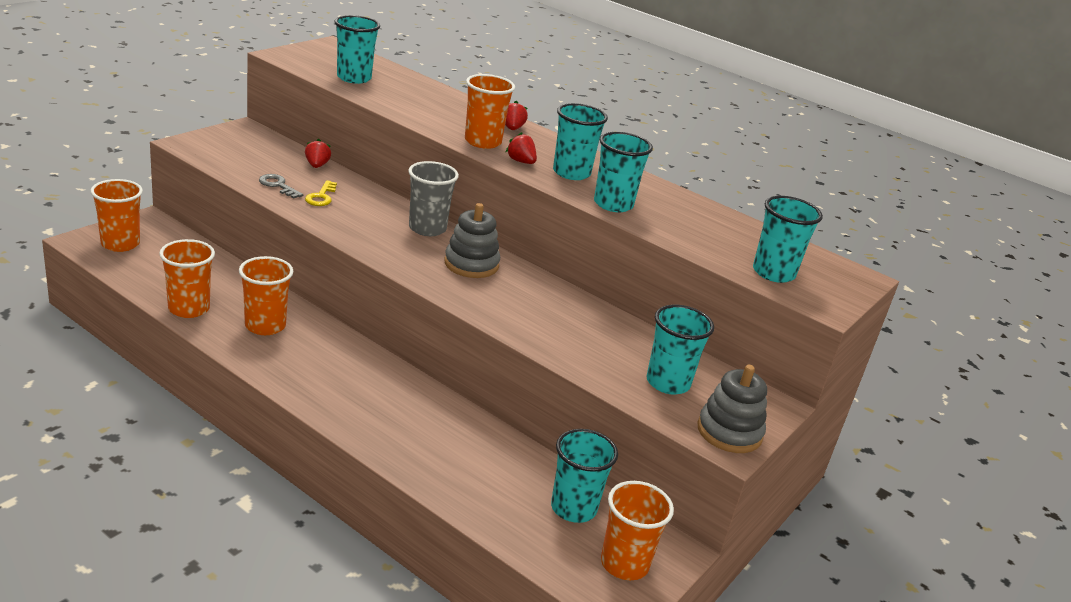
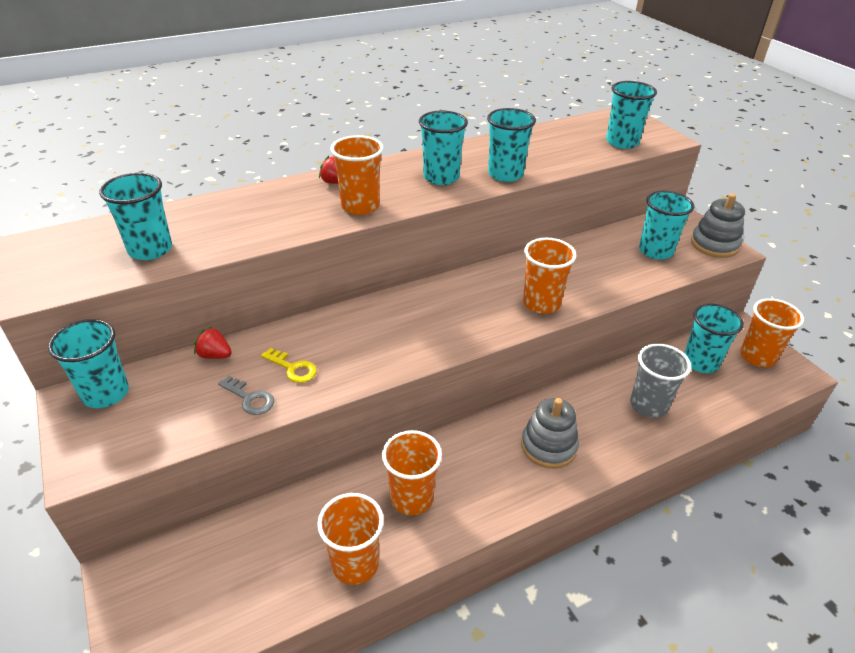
camera: 60 degrees left, 10 degrees up
(120, 244) = (168, 618): orange cup -> orange cup (541, 303)
(255, 137) = (106, 393): none -> turquoise cup
(278, 186) = (249, 398): grey key -> grey key turned 120 degrees counterclockwise
(427, 228) = (390, 308): grey cup -> grey cup (648, 405)
(471, 264) = (465, 299): grey stacking toy -> grey stacking toy (548, 446)
(521, 161) = (411, 196): red strawberry -> none

